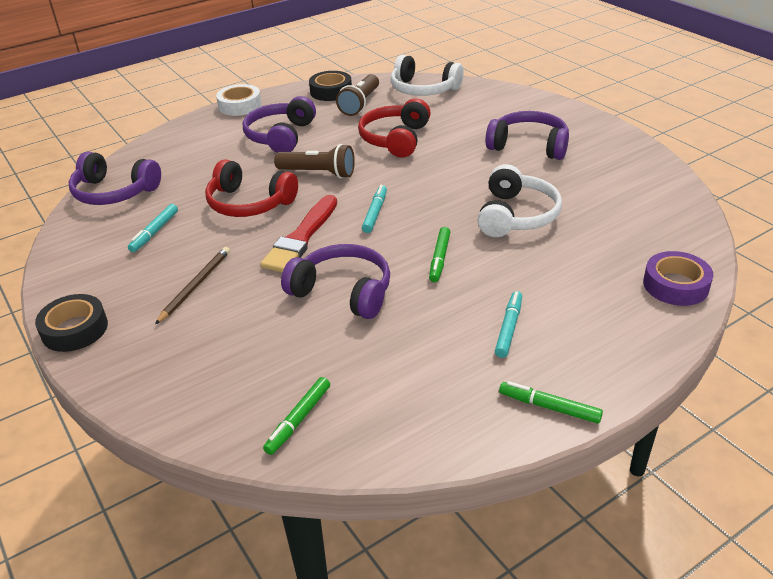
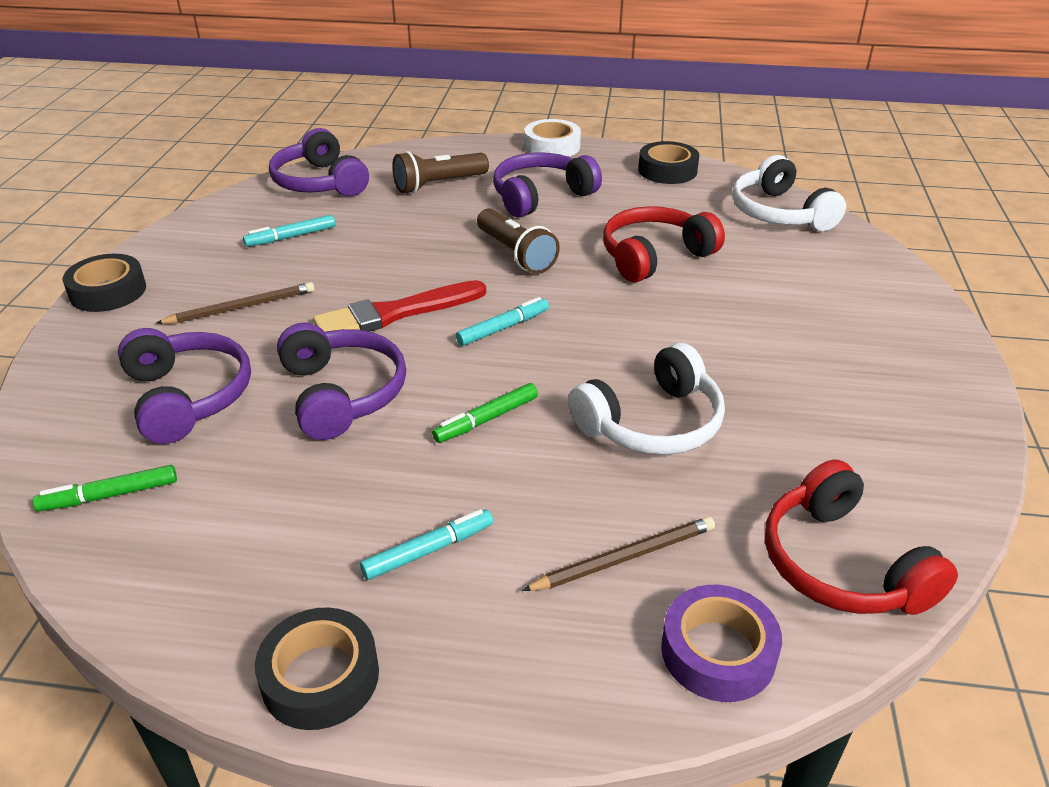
camera: 40 degrees right, 0 degrees up
(249, 203) = (405, 252): red headphones -> red headphones (841, 564)
(360, 104) = (678, 198): brown flashlight -> brown flashlight (438, 185)
(529, 146) = (808, 345): purple headphones -> purple headphones (188, 397)
(549, 407) = (320, 677): green marker -> black tape
(591, 275) = (624, 557): none -> brown pencil

